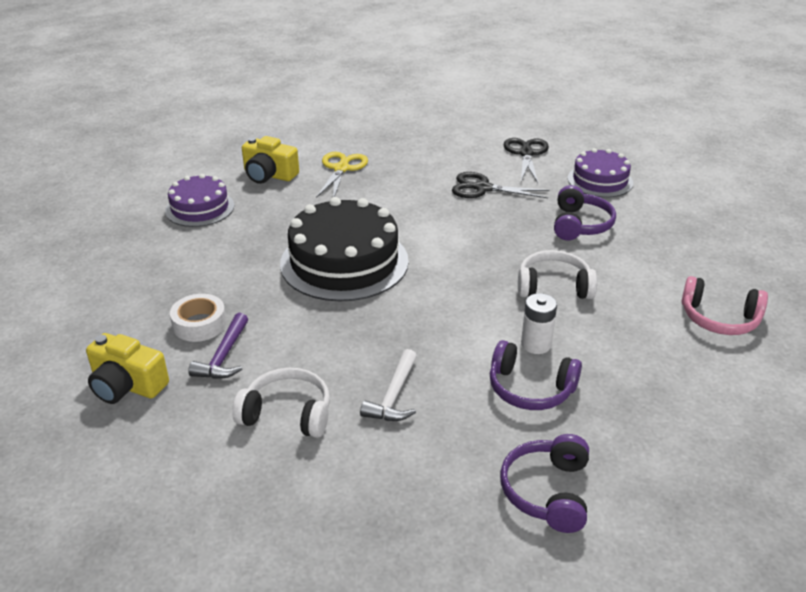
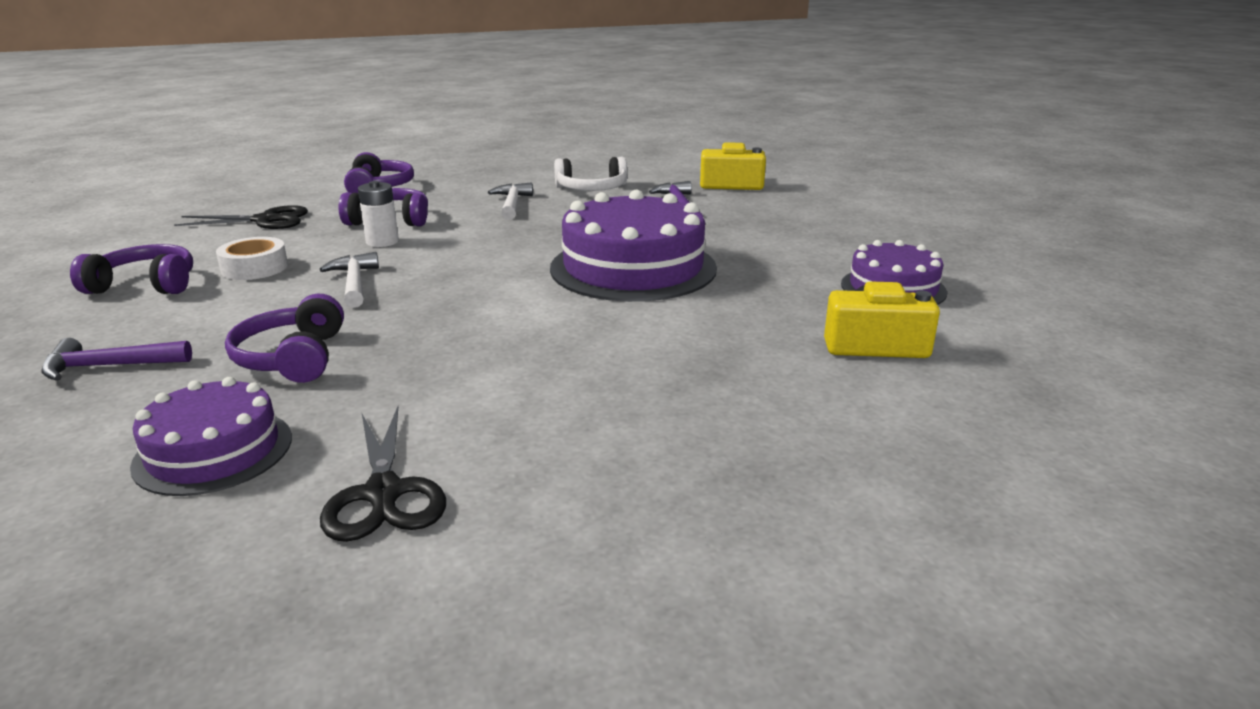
camera: 160 degrees right, 10 degrees down
(199, 324) = (725, 213): white tape -> white tape (254, 268)
(341, 169) = (767, 377): yellow scissors -> none
(344, 262) = (633, 268): black cake -> purple cake
(483, 188) = (475, 389): black scissors -> black scissors (265, 220)
(553, 287) = (354, 283): white headphones -> white hammer
(684, 238) = (109, 366): none -> purple hammer
(719, 318) = (145, 285): pink headphones -> purple headphones

